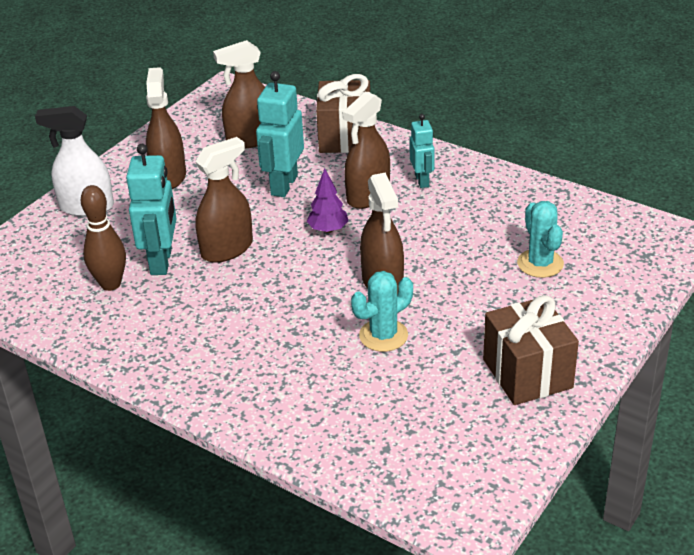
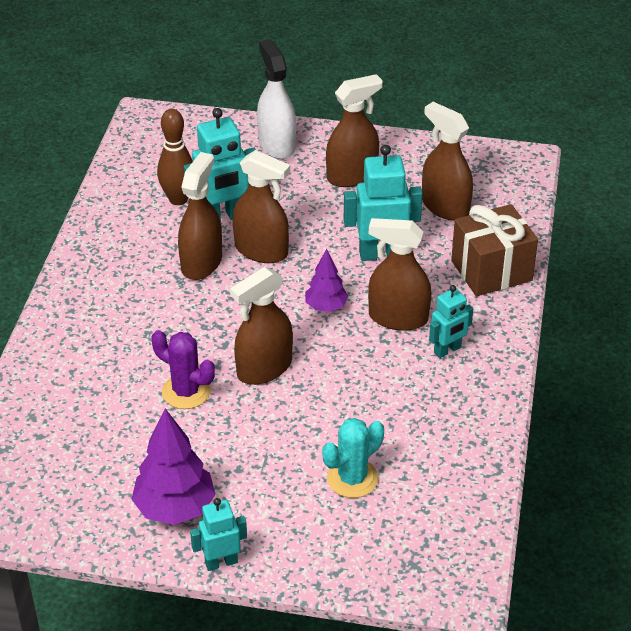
camera: 65 degrees right, 5 degrees up
(215, 289) = (201, 263): none -> brown spray bottle
(383, 335) = (186, 391): turquoise cactus -> purple cactus
(527, 373) = (175, 508): brown gift -> purple tree
(603, 359) = (221, 562): none -> turquoise robot

